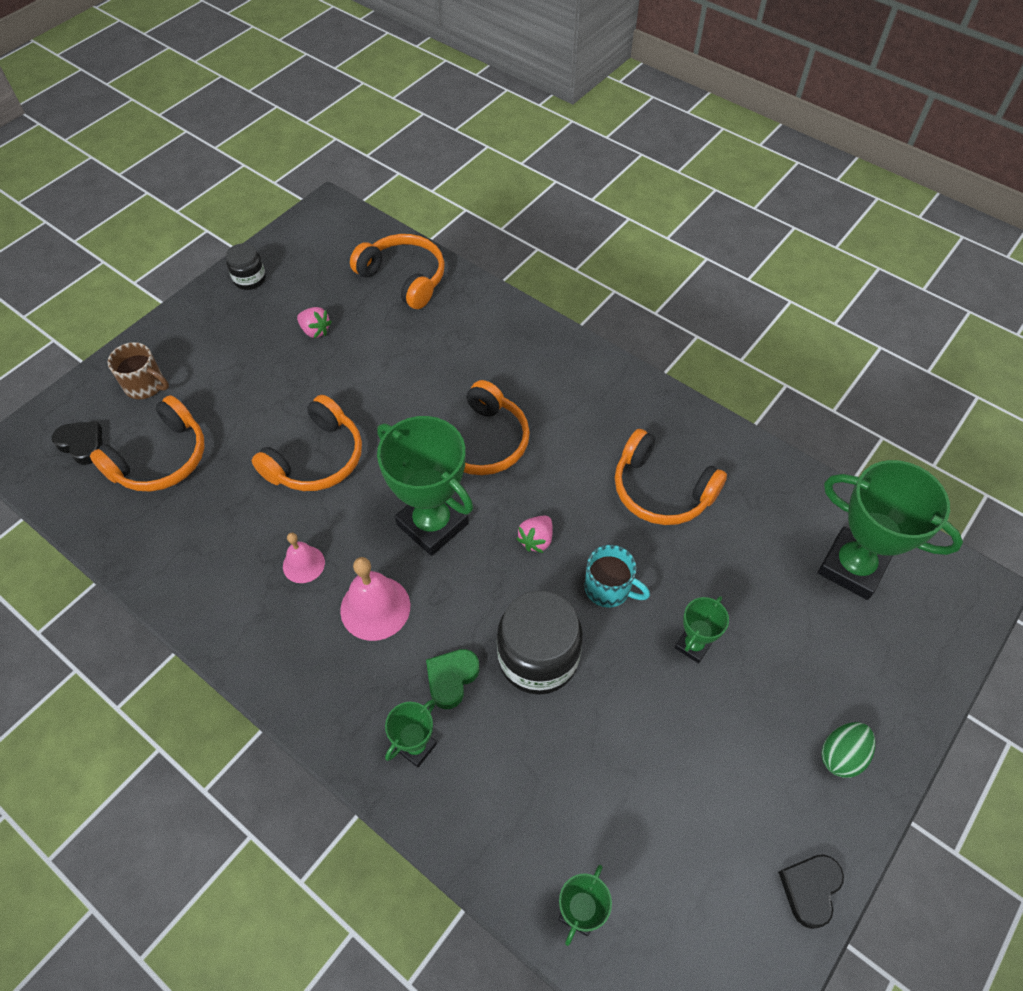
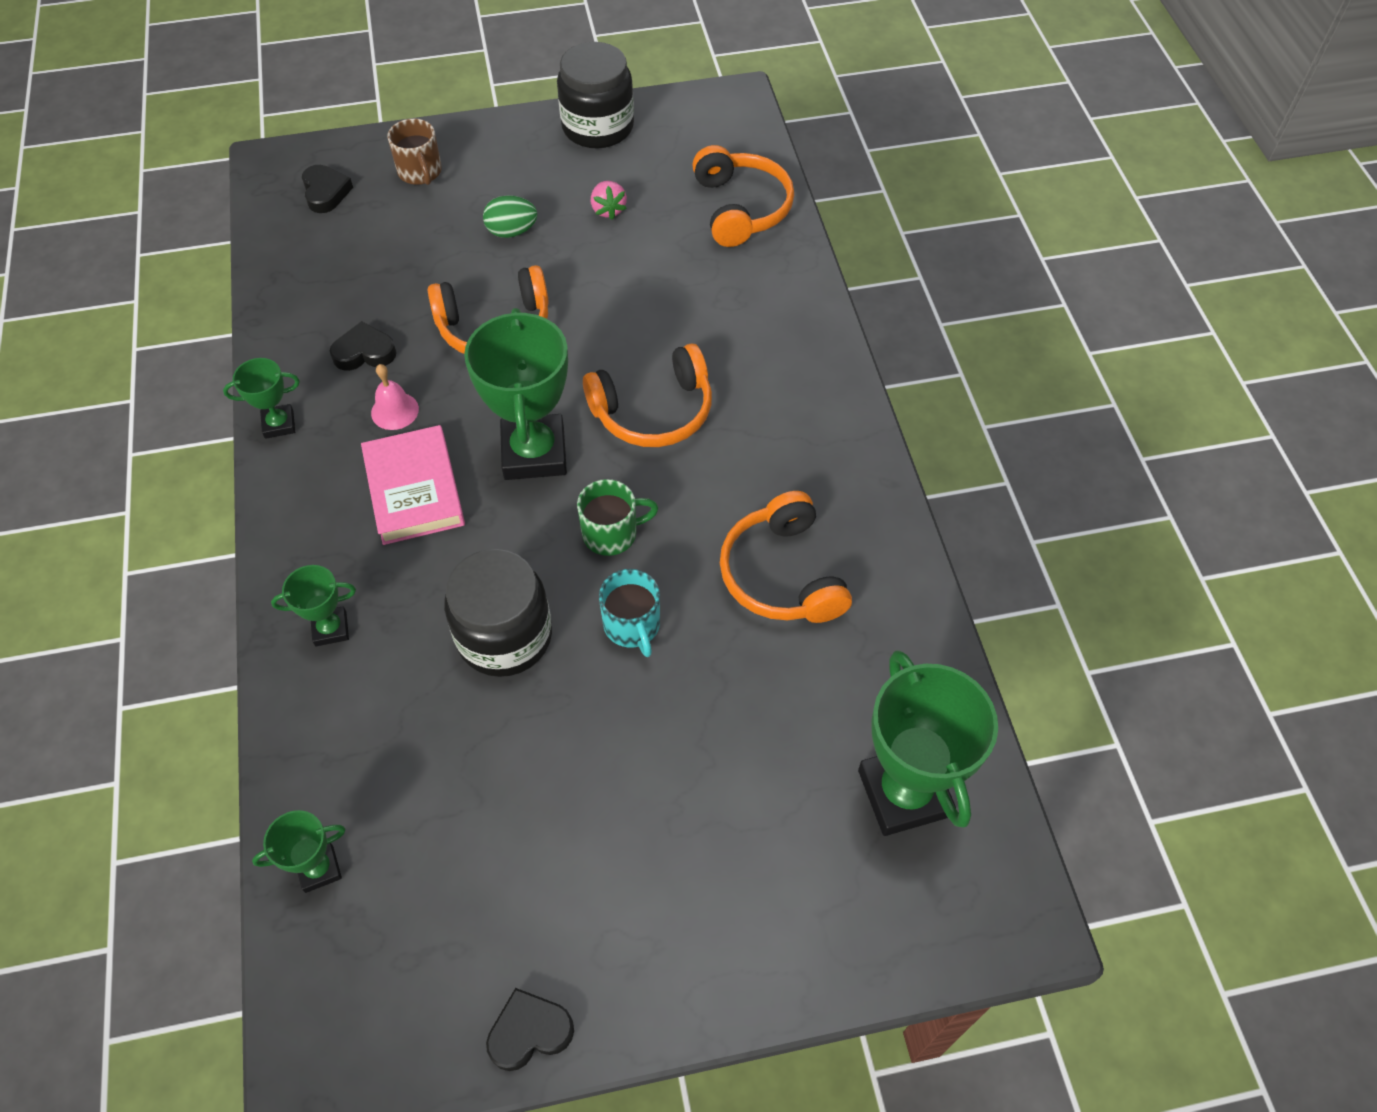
camera: 40 degrees right, 0 degrees up
(161, 459) = (372, 244): orange headphones -> none
(237, 539) = (364, 352): none -> black heart
(250, 279) = (598, 127): black jar -> black jar, size x1.86
(375, 608) = (414, 490): pink bell -> pink book
(451, 678) = (415, 596): green heart -> none
(536, 540) = (612, 533): pink strawberry -> green mug
(693, 645) = (656, 737): green trophy -> green trophy (279, 424)
(841, 755) = (690, 950): green egg -> green egg (512, 231)

